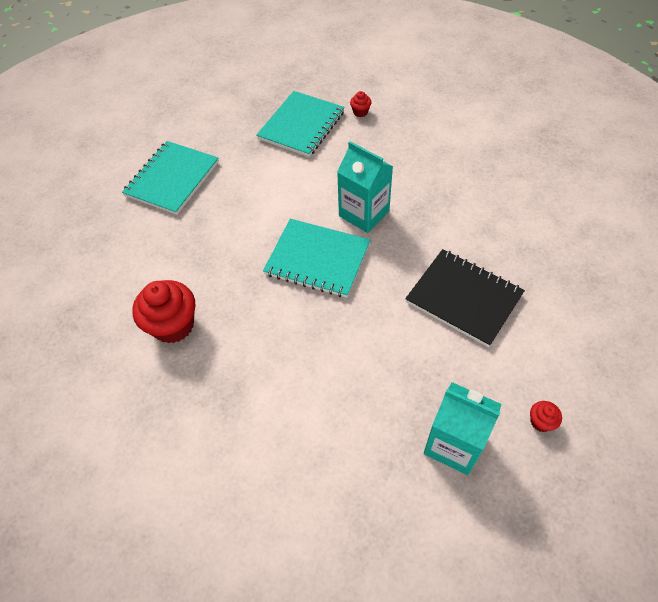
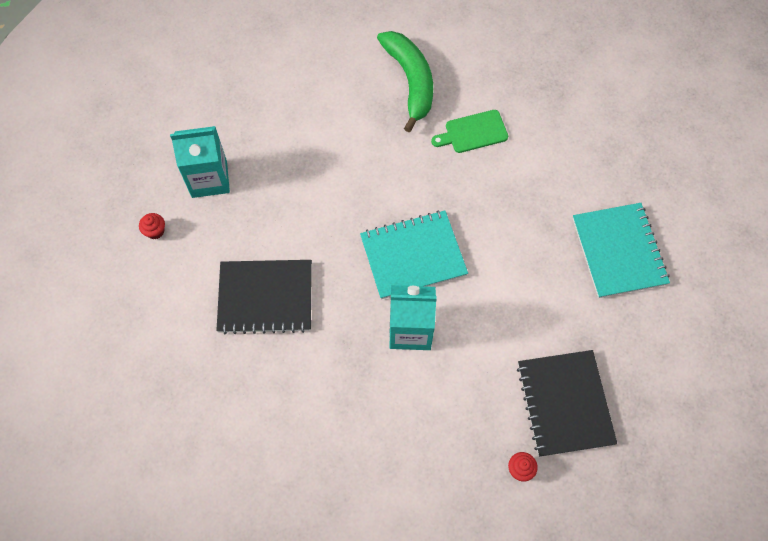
camera: 140 degrees right, 10 degrees up
(173, 325) = (473, 132): red cupcake -> green cutting board
(174, 415) = (410, 81): none -> green banana
(301, 125) = (564, 403): turquoise notebook -> black notebook

